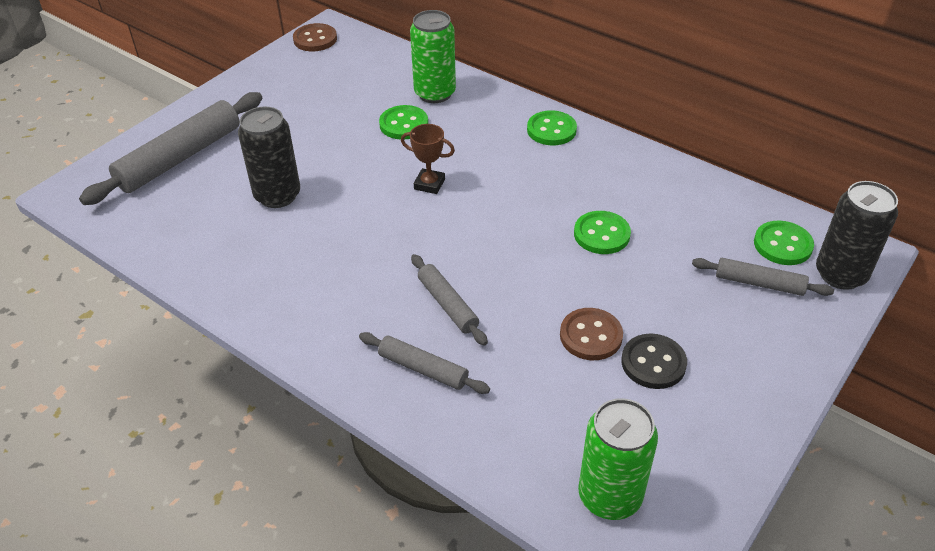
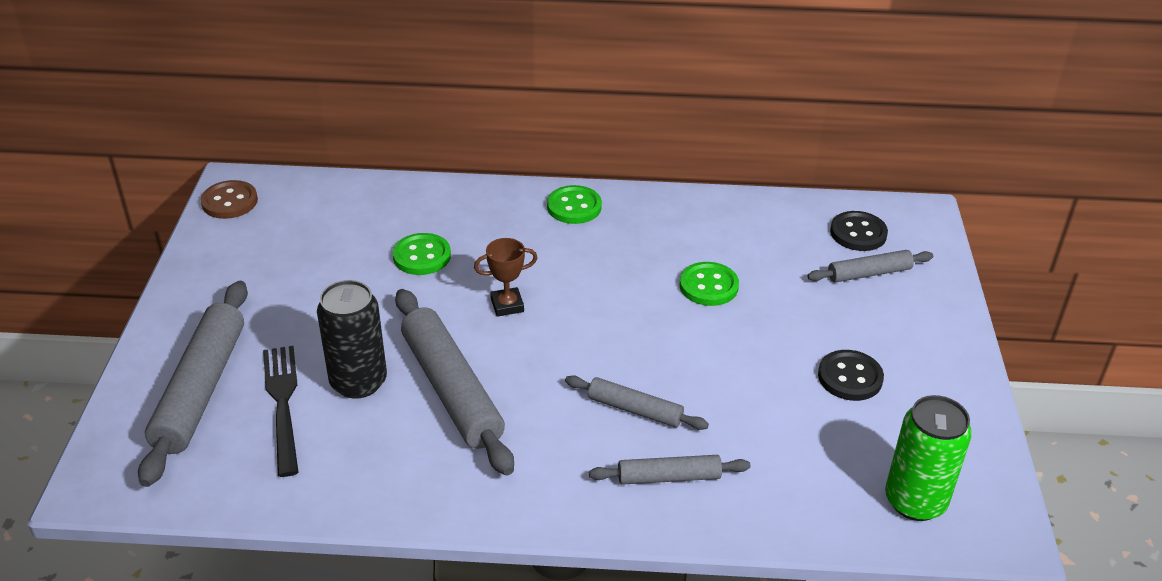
camera: 35 degrees left, 5 degrees down
(218, 188) = (282, 403): none -> black fork
(332, 228) = (451, 390): none -> grey rolling pin
(435, 93) = (423, 213): green can -> none
(591, 336) = (781, 378): brown button -> none
(782, 245) = (858, 233): green button -> black button
(840, 274) = (920, 239): black can -> none

